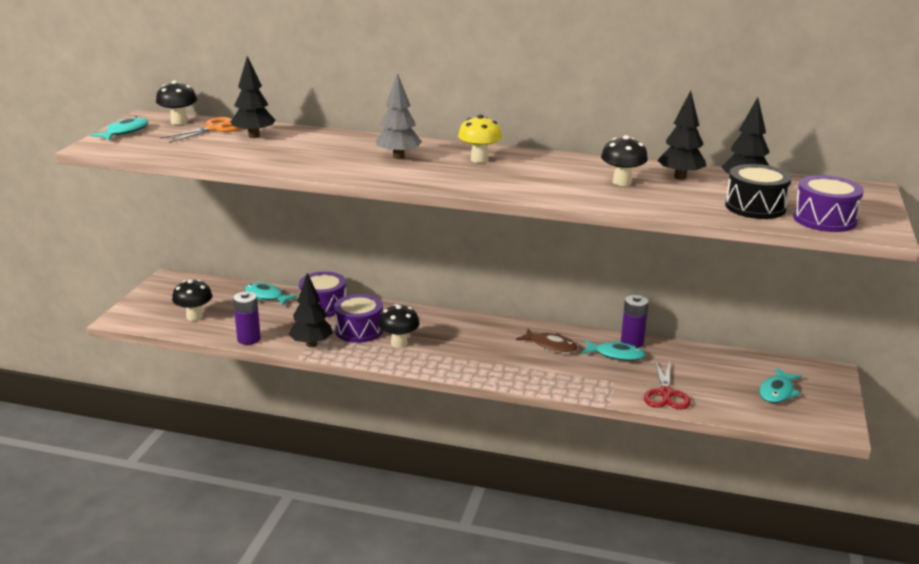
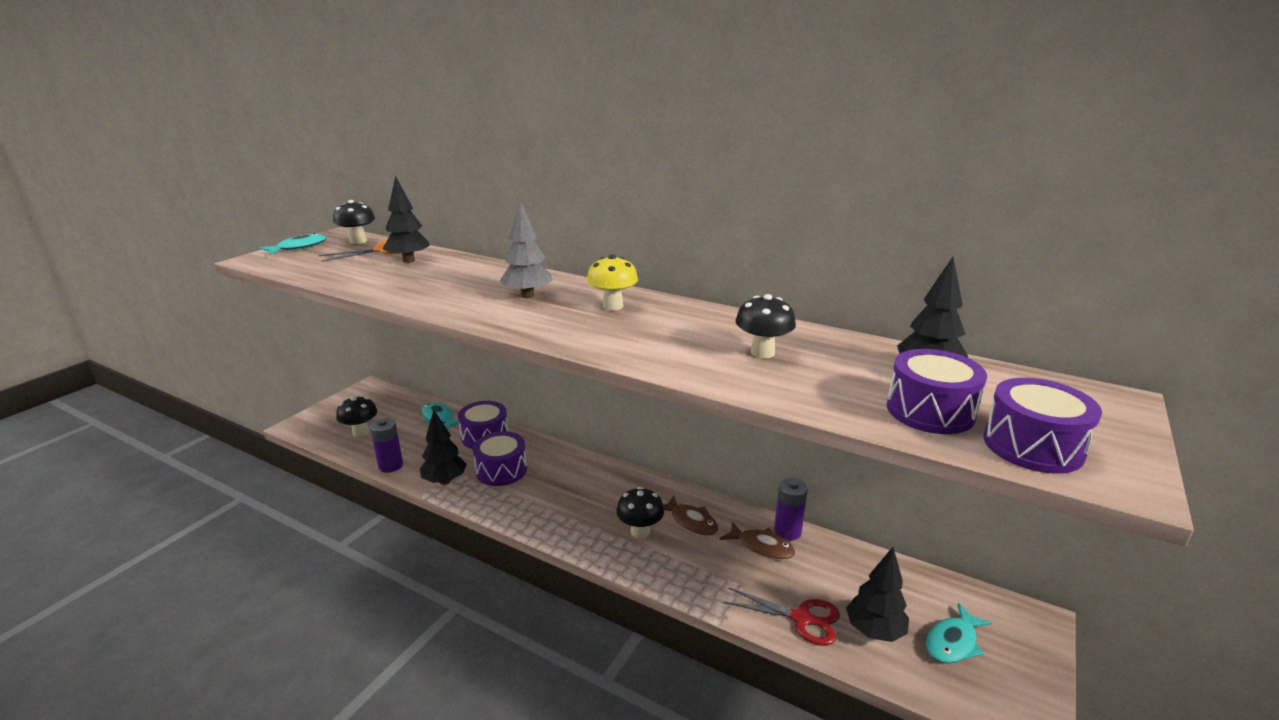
camera: 15 degrees right, 0 degrees up
(399, 343) = (531, 493): black mushroom -> black mushroom (640, 531)
(616, 355) = (761, 547): turquoise fish -> brown fish
(666, 394) = (802, 618): red scissors -> red scissors turned 90 degrees counterclockwise
(680, 177) = (843, 352): black tree -> black tree (874, 631)
(755, 207) = (930, 411): black drum -> purple drum

